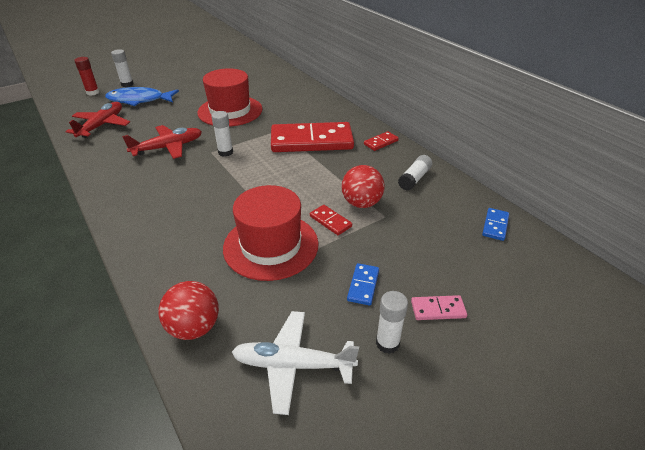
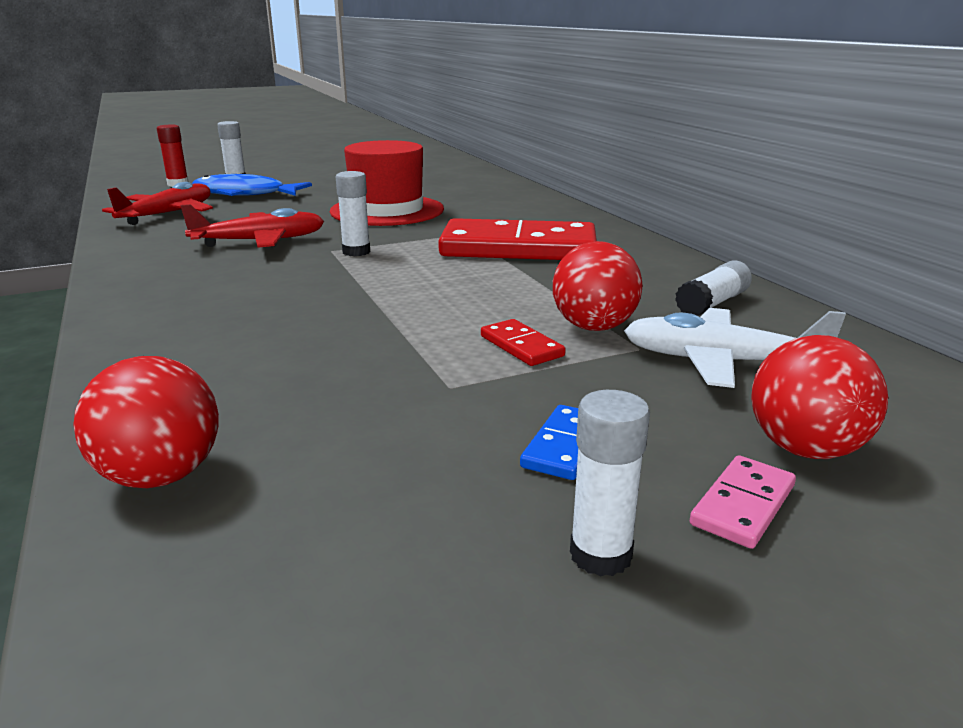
camera: 10 degrees right, 15 degrees down
(271, 245) = (385, 369): red hat -> none
(292, 365) = (348, 569): white plane -> white plane (720, 361)
(381, 142) = (651, 257): red domino -> none
(438, 309) = (742, 505): pink domino -> pink domino turned 60 degrees counterclockwise
(460, 274) = (805, 449): none -> red ball
(495, 225) = (893, 379): blue domino -> none

